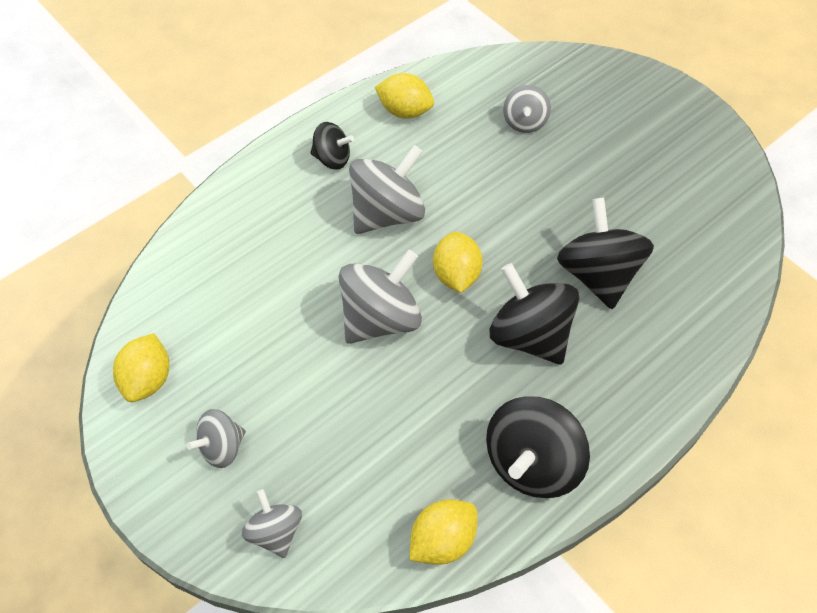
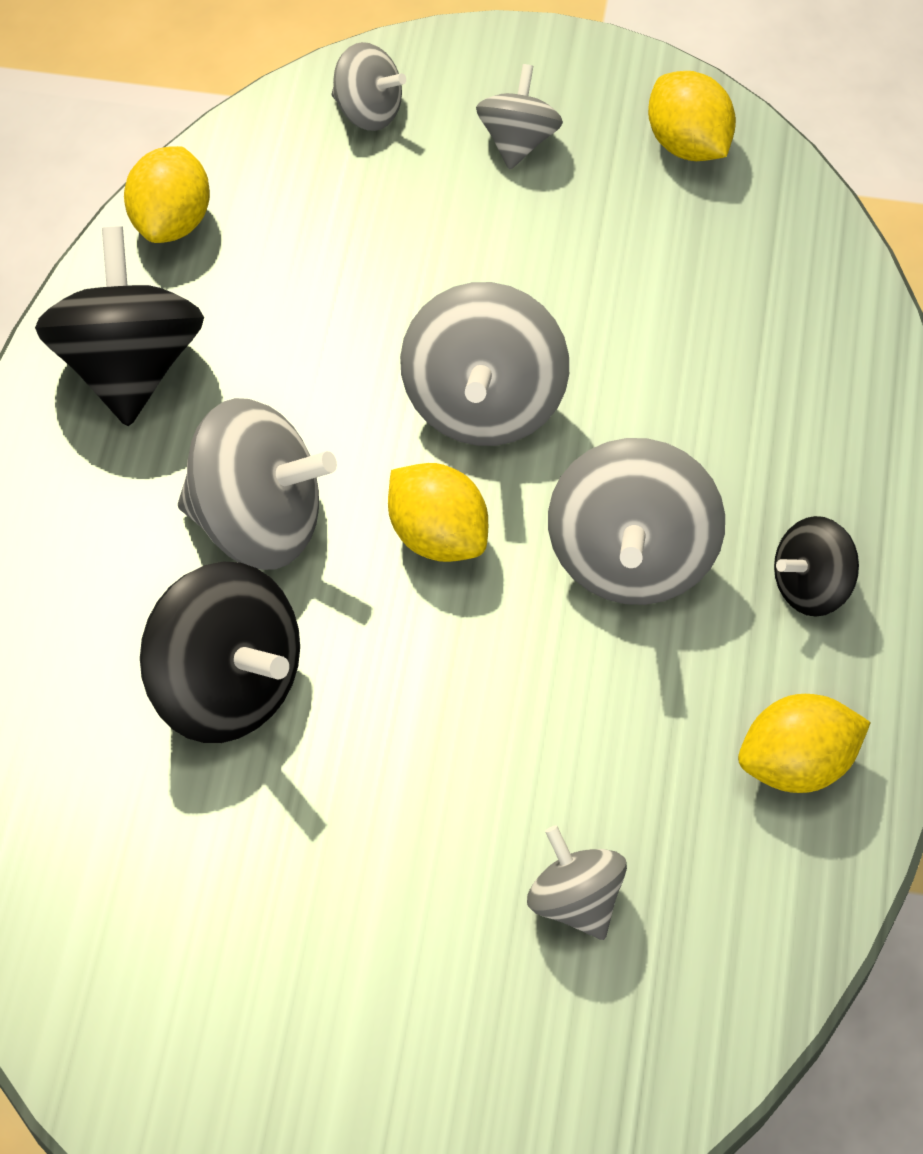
camera: 140 degrees right, 0 degrees up
(529, 335) = (258, 522): black spinning top -> grey spinning top

